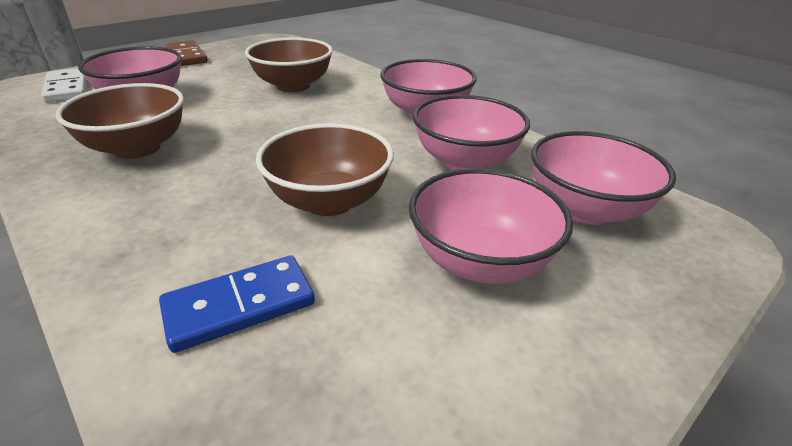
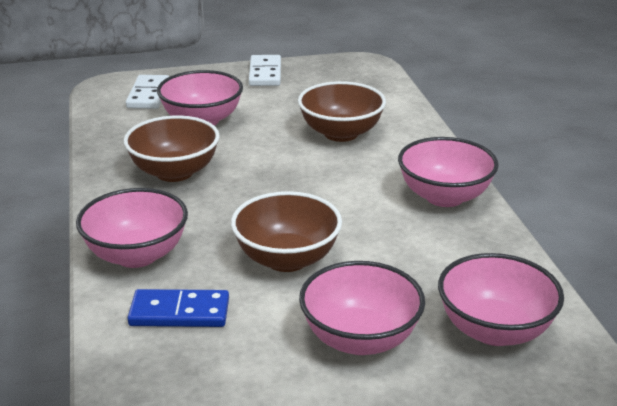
camera: 30 degrees right, 5 degrees down
(187, 56) = (265, 73): brown domino -> white domino
(465, 161) = (432, 256): pink bowl -> pink bowl (136, 255)

